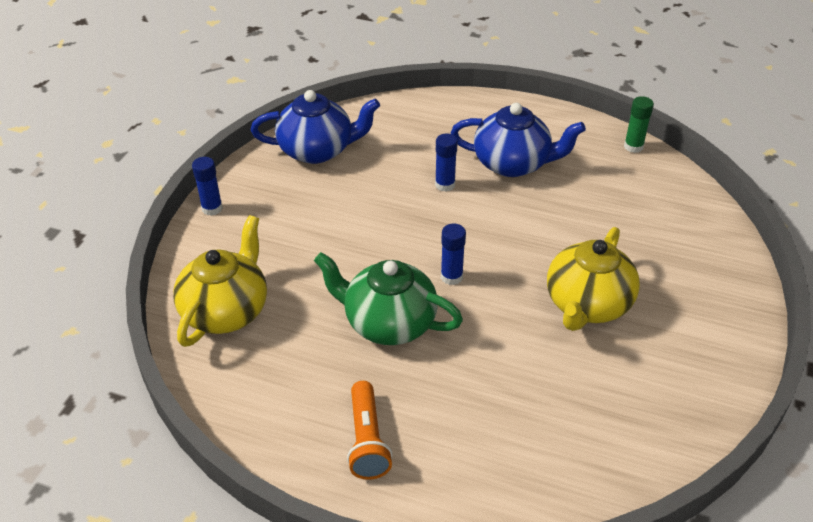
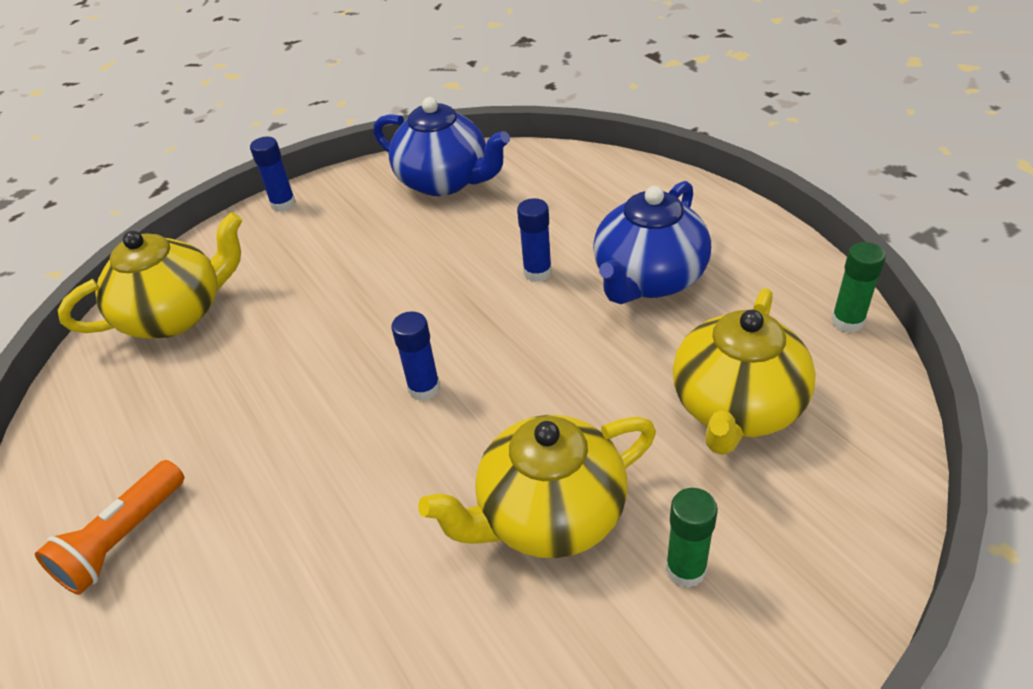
camera: 40 degrees right, 0 degrees up
(388, 323) = (299, 409): green teapot -> none
(513, 164) = (648, 279): blue teapot -> blue teapot turned 75 degrees clockwise
(623, 212) = (736, 407): none -> yellow teapot
(671, 295) = (685, 569): none -> green glue stick

